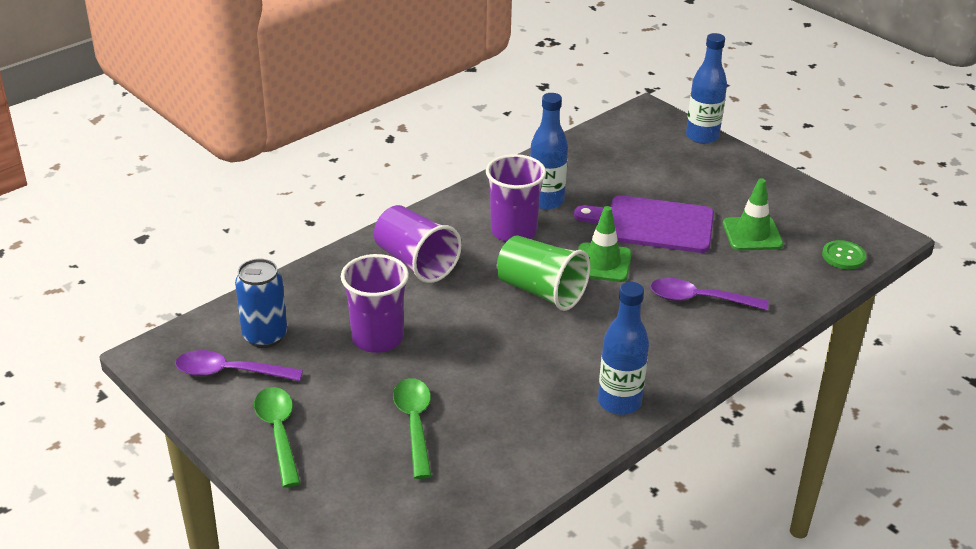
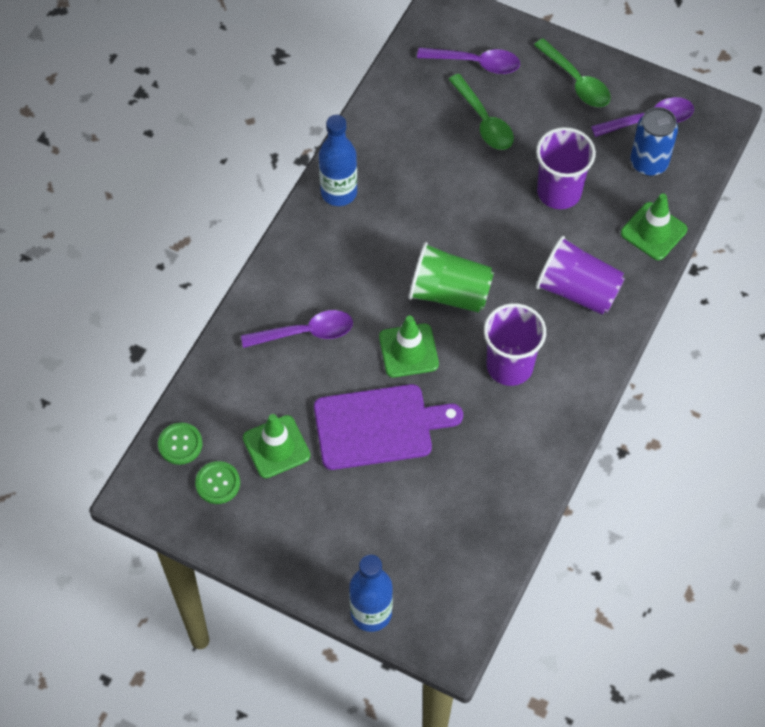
camera: 160 degrees right, 25 degrees up
(308, 284) = (653, 231): none -> green traffic cone
(384, 489) = (475, 63): none -> purple spoon
(546, 201) = (498, 425): blue bottle -> none
(812, 226) = (218, 483): none -> green button

